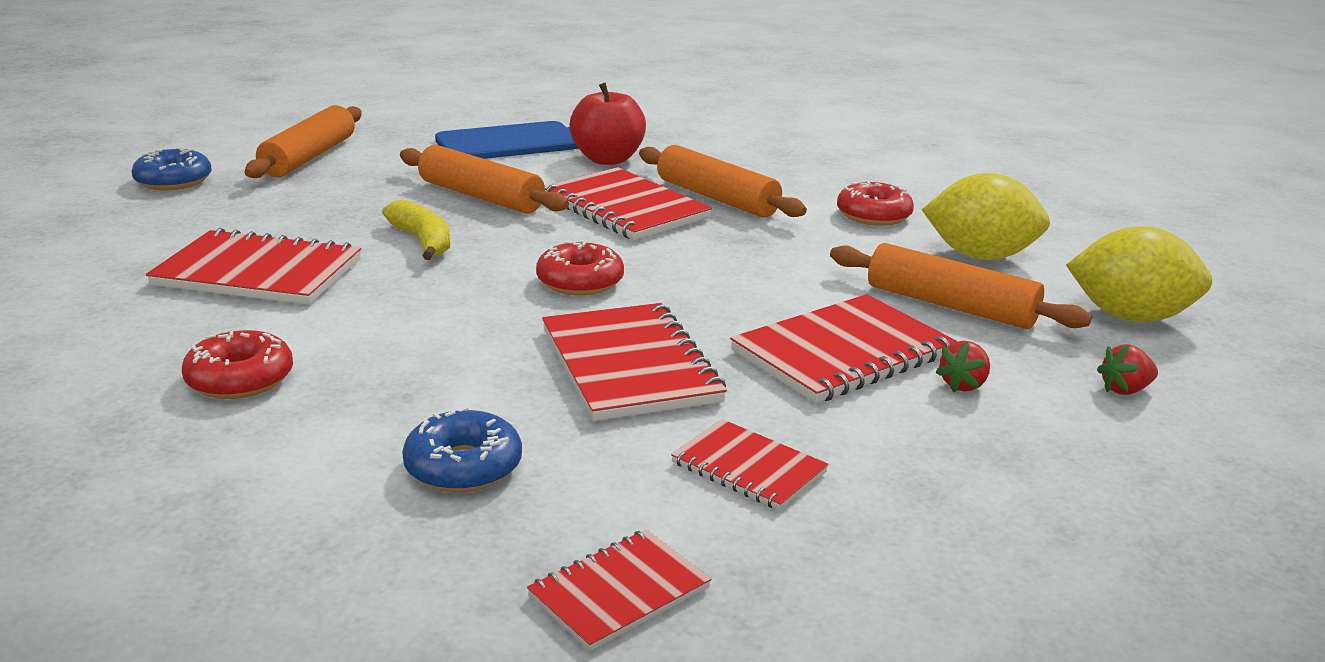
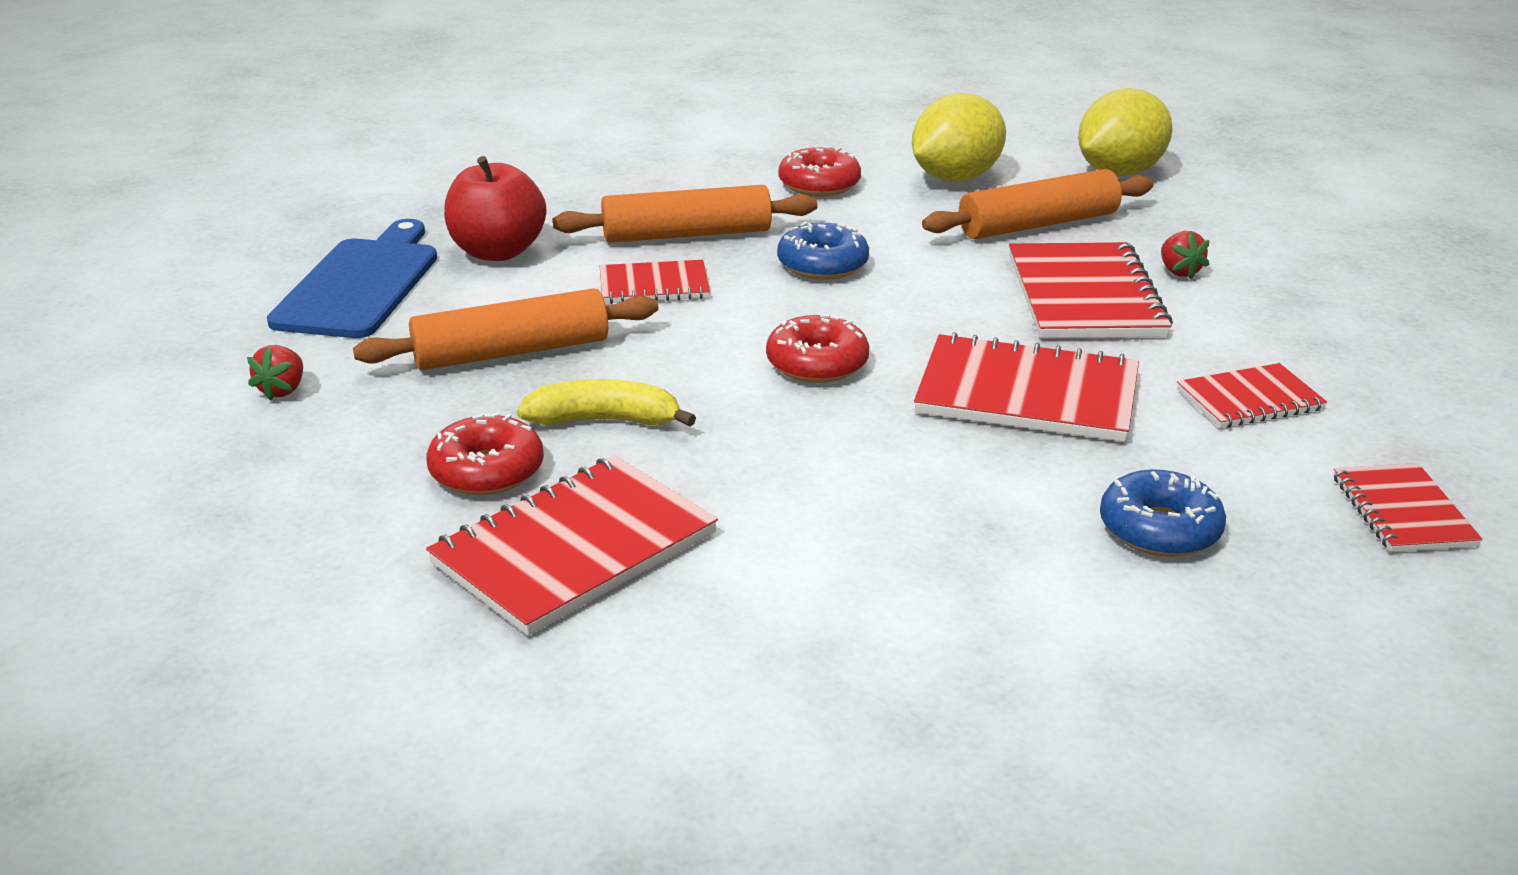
camera: 55 degrees left, 5 degrees up
(173, 181) = (137, 553): blue donut -> blue donut (822, 264)
(240, 379) = (868, 618): red donut -> red donut (487, 471)
(309, 157) = (198, 428): orange rolling pin -> none
(625, 208) = (654, 286): red notebook -> red notebook, size x0.58
(1125, 390) = (1231, 221): red strawberry -> red strawberry (283, 390)

